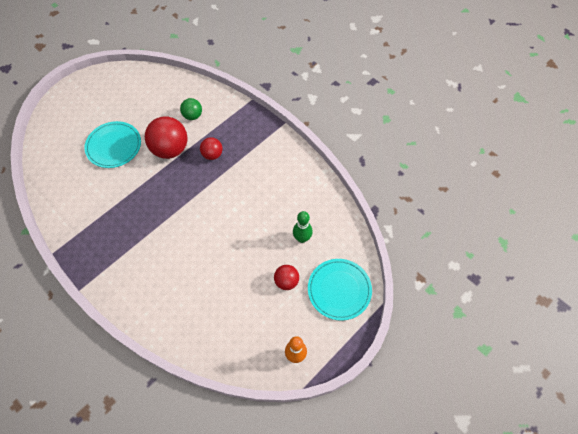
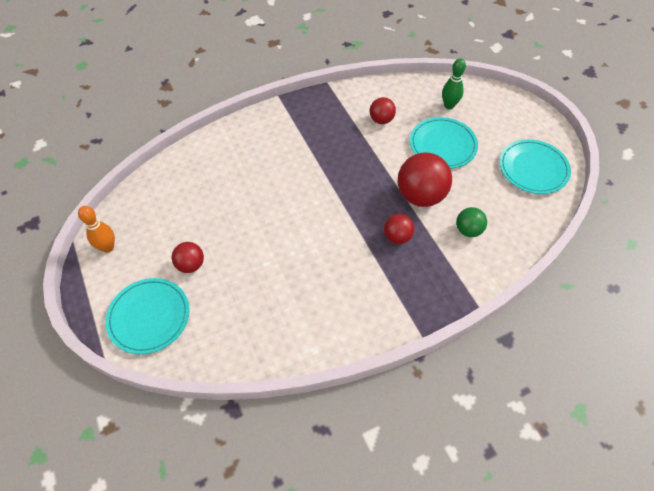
camera: 110 degrees right, 5 degrees down
(94, 195) = (381, 120): none -> red ball
(124, 88) = (533, 168): none -> turquoise plate
(302, 238) = (235, 299): green bowling pin -> green bowling pin (449, 105)

